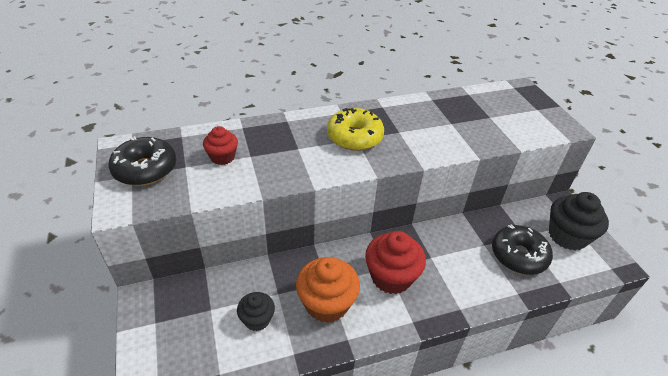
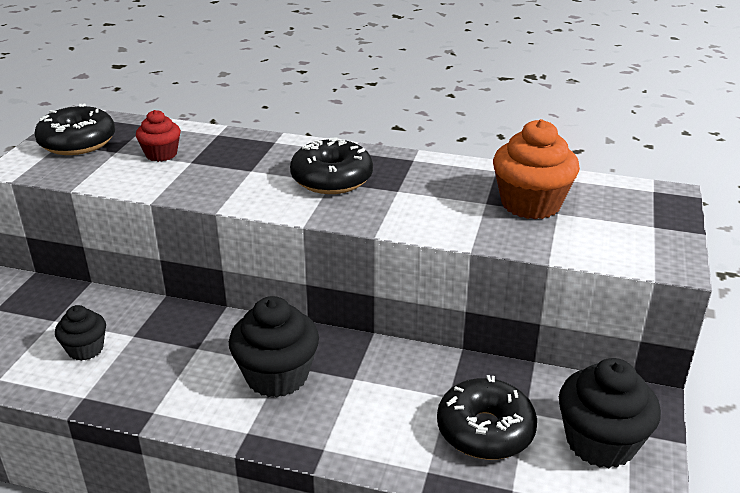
camera: 35 degrees right, 10 degrees down
(327, 303) = (171, 368): orange cupcake -> orange cupcake (530, 204)
(354, 137) = (332, 179): yellow donut -> black donut
(391, 277) = (277, 376): red cupcake -> black cupcake

